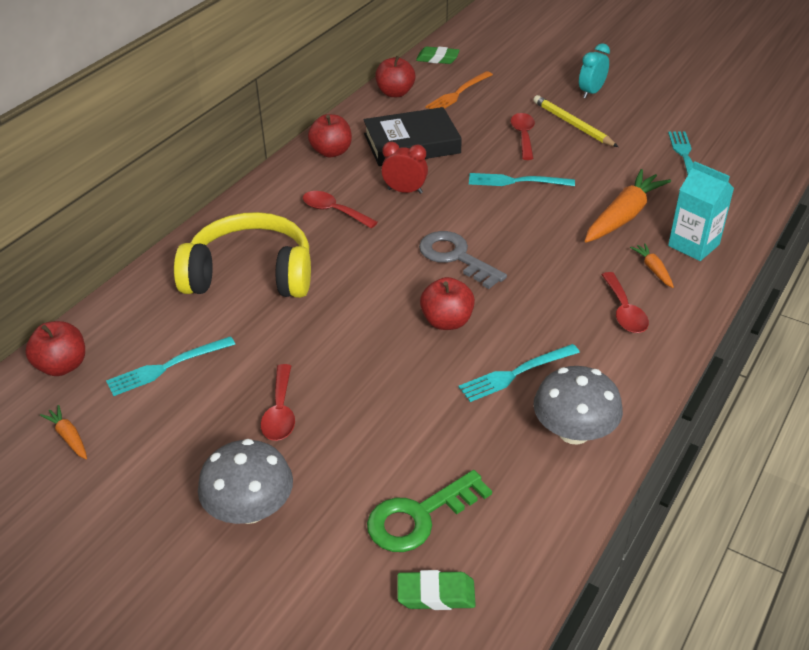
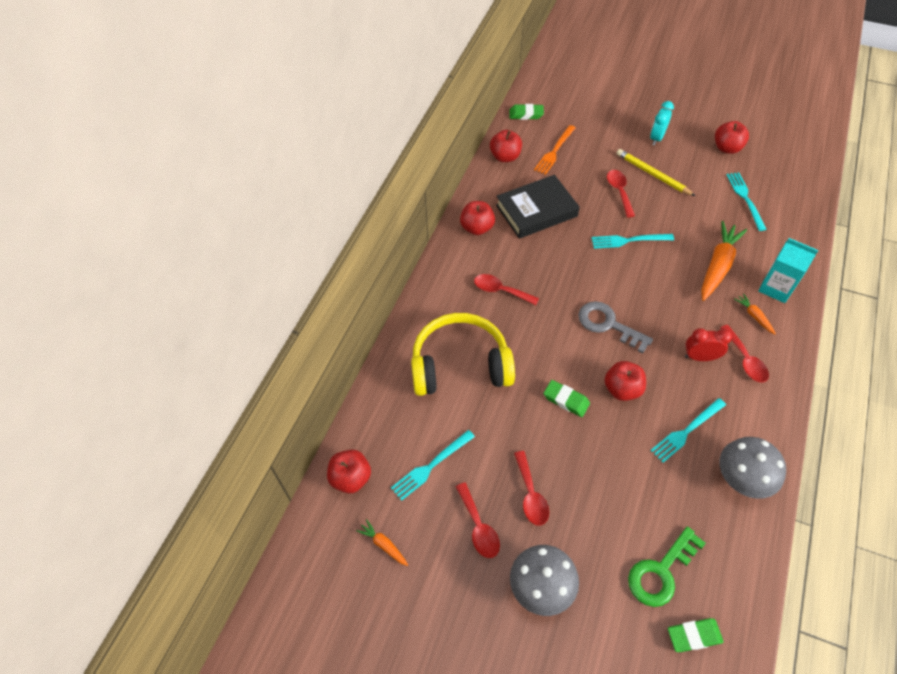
camera: 10 degrees left, 15 degrees up
(197, 435) = (478, 527): none -> red spoon
(369, 323) = (566, 400): none -> green eraser
(405, 191) = (548, 262): red clock -> red clock (700, 357)
(678, 109) = (727, 148): none -> red apple

